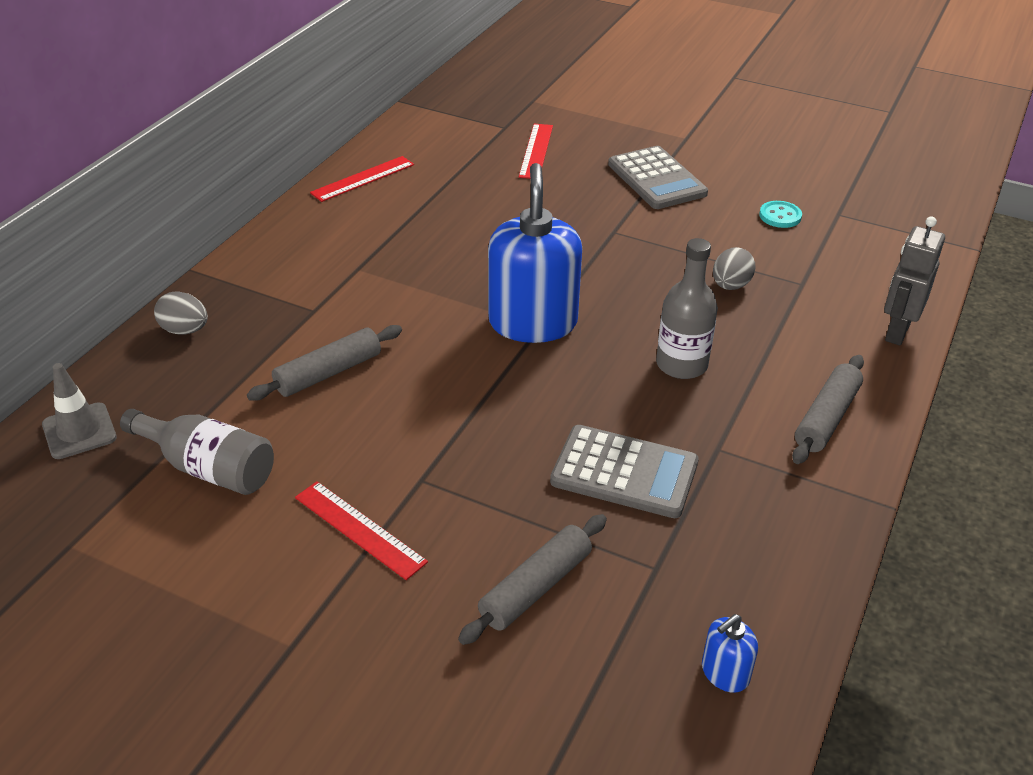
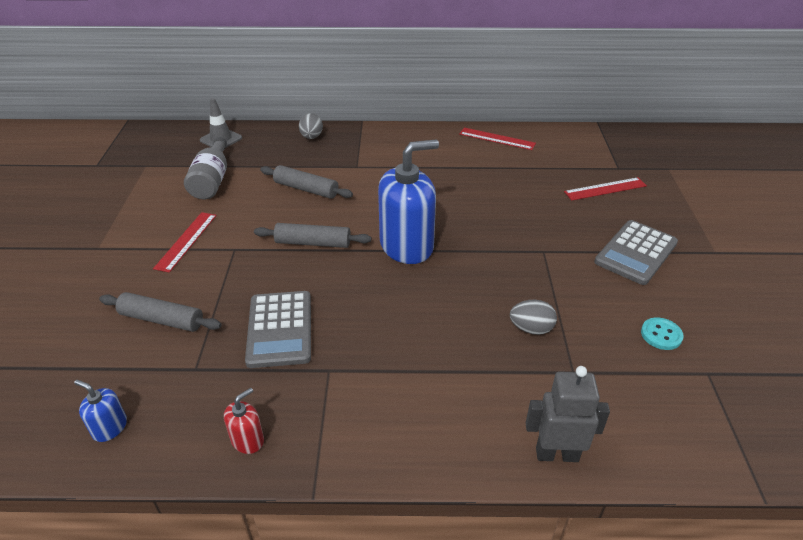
camera: 65 degrees right, 0 degrees up
(681, 364) = (411, 327): grey bottle -> none
(798, 542) = (247, 440): none -> red soap dispenser
(827, 418) = (401, 427): grey rolling pin -> grey rolling pin (313, 243)

